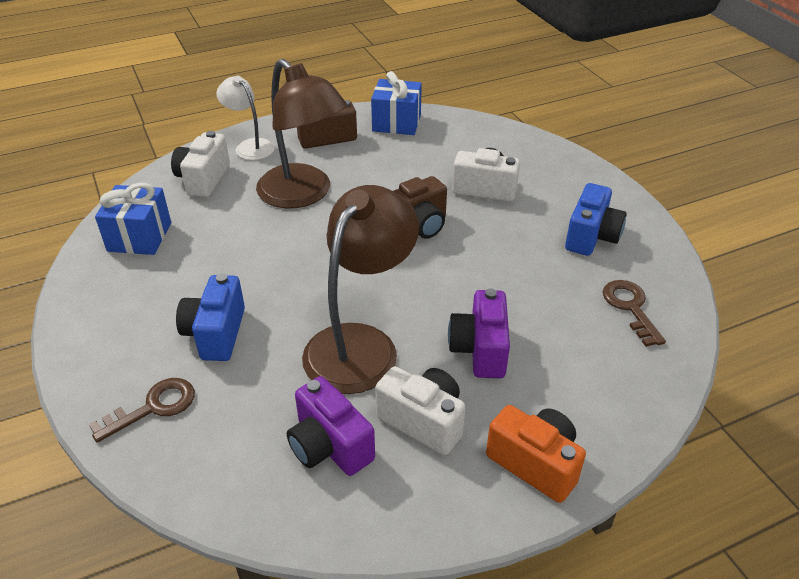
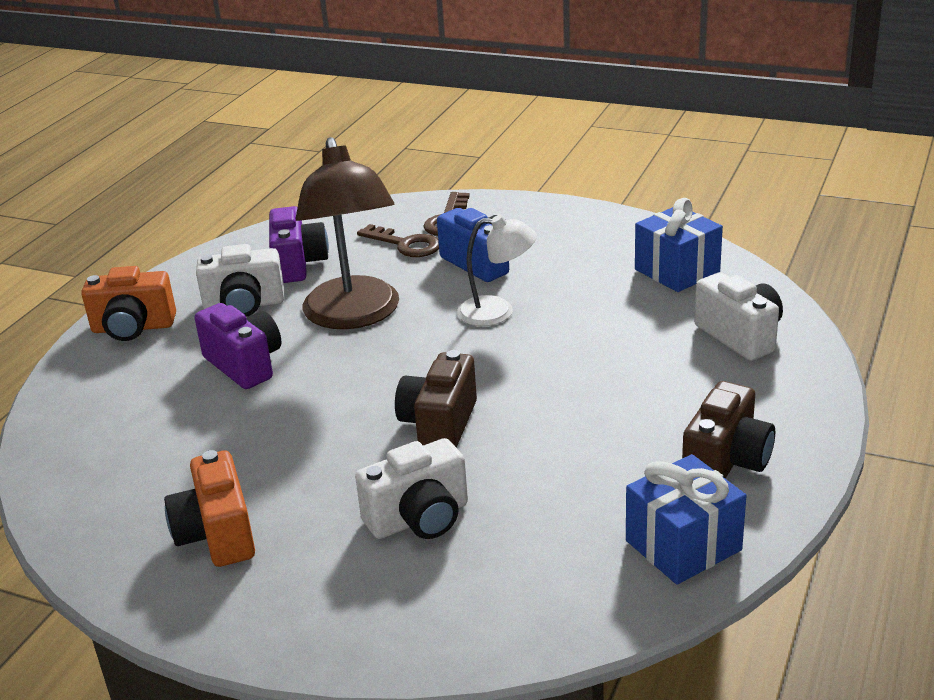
camera: 140 degrees right, 10 degrees down
(250, 146) = (781, 394): white lamp -> white lamp (497, 312)
(303, 194) = (613, 383): brown lamp -> none
(329, 446) = (298, 264): purple camera -> purple camera turned 75 degrees clockwise
(591, 237) = (217, 535): blue camera -> orange camera
(630, 308) = (116, 477): brown key -> brown key (405, 244)

